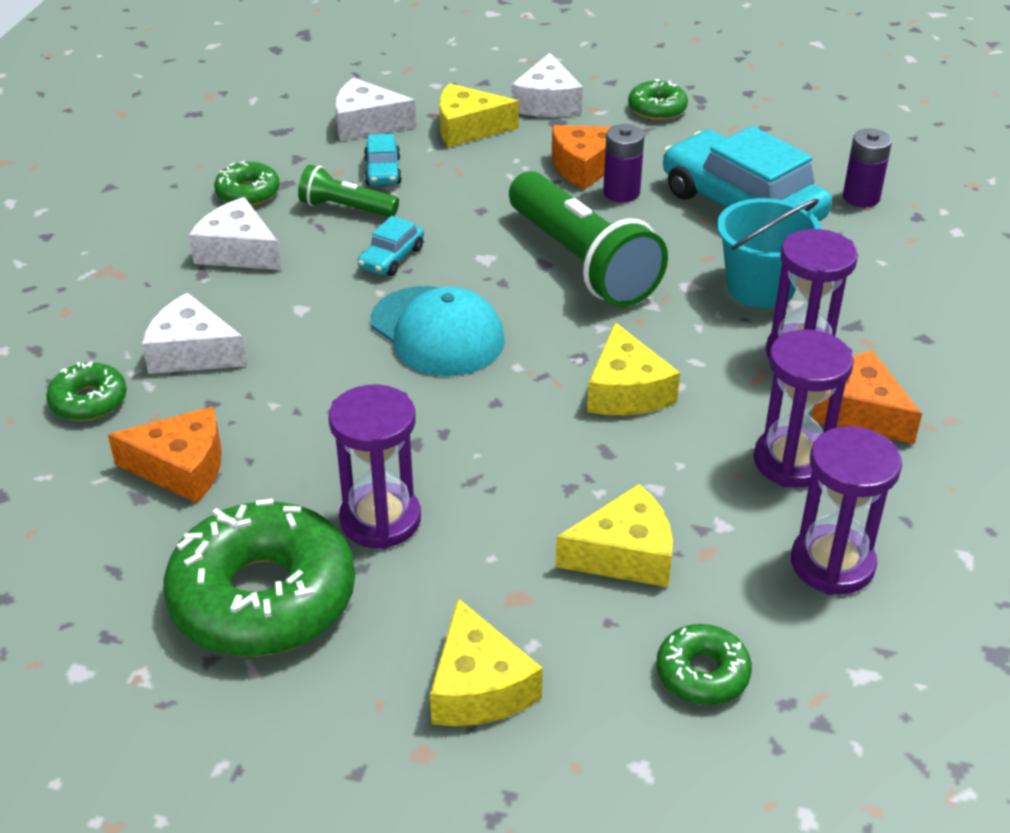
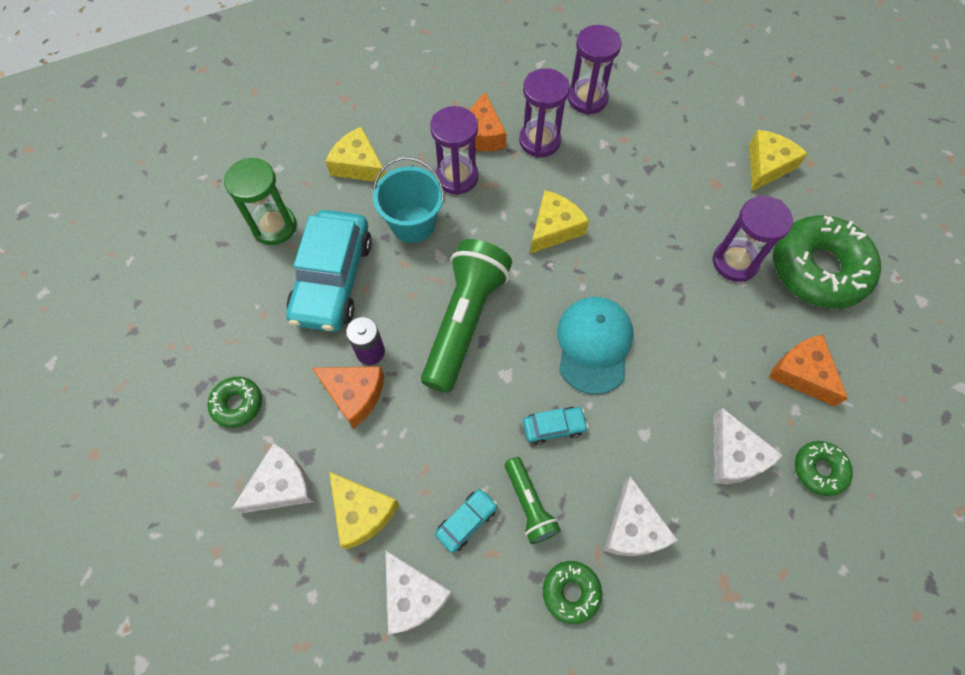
camera: 130 degrees left, 25 degrees up
(625, 554) = (655, 164): yellow cheese -> yellow cheese (358, 165)
(702, 673) = (684, 107): green donut -> none
(861, 197) = (274, 226): purple battery -> green hourglass

